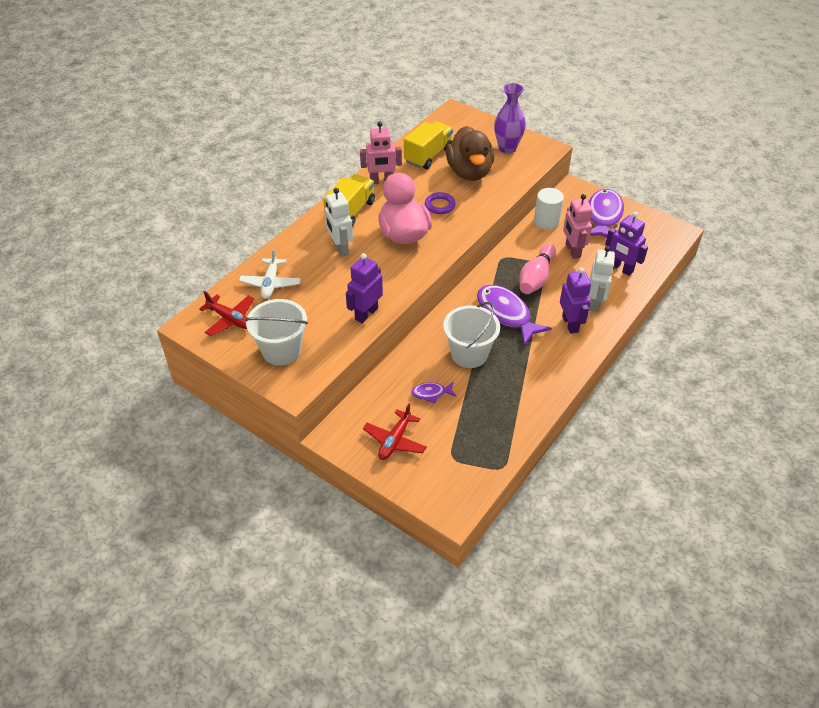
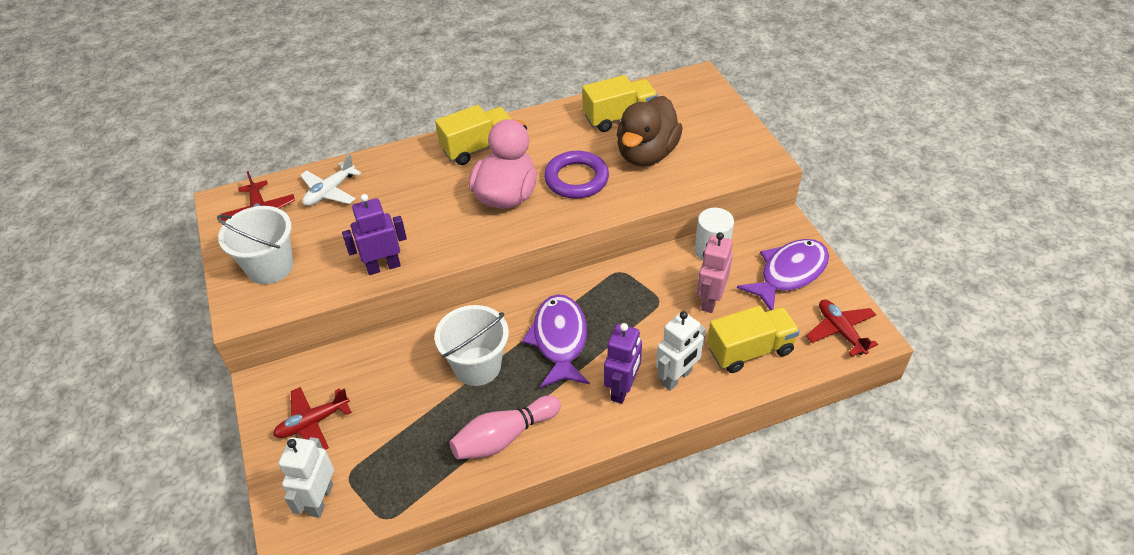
camera: 35 degrees right, 0 degrees up
(340, 248) = (429, 183): white robot -> white robot (320, 499)
(381, 181) = (541, 127): pink robot -> none
(431, 393) = (397, 390): purple fish -> none
(440, 205) = (576, 179): purple ring -> purple ring, size x1.64
(507, 148) = (718, 142): purple vase -> none
(536, 278) = (635, 313): pink bowling pin -> pink bowling pin (504, 437)
(621, 268) = (750, 350): purple robot -> yellow truck
(659, 236) = (840, 331): none -> red plane

